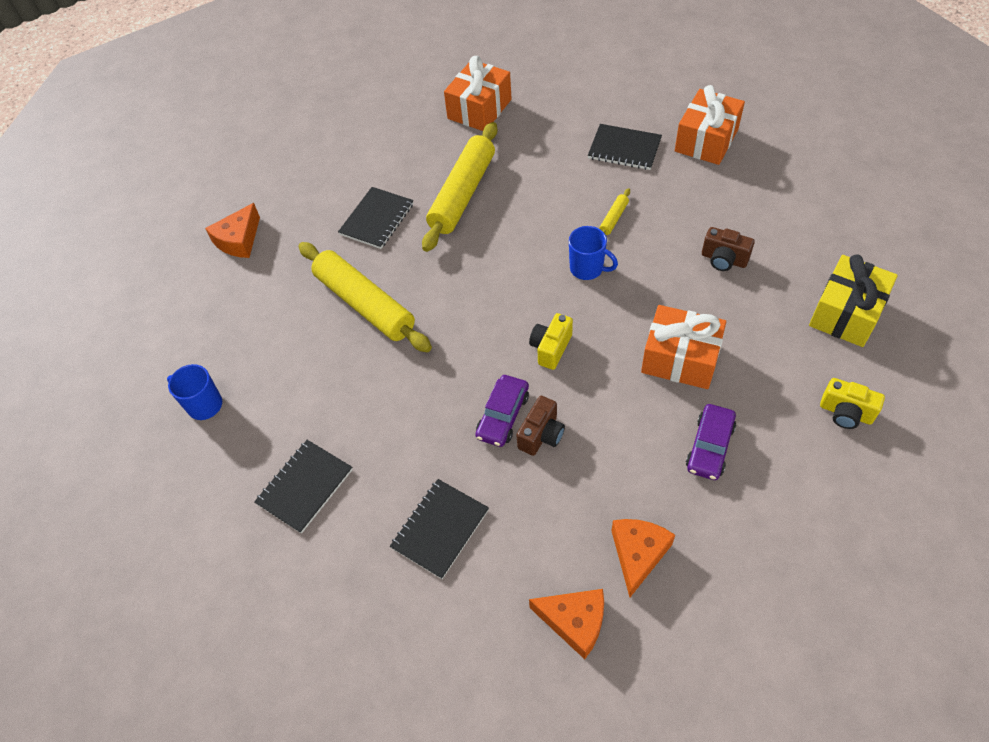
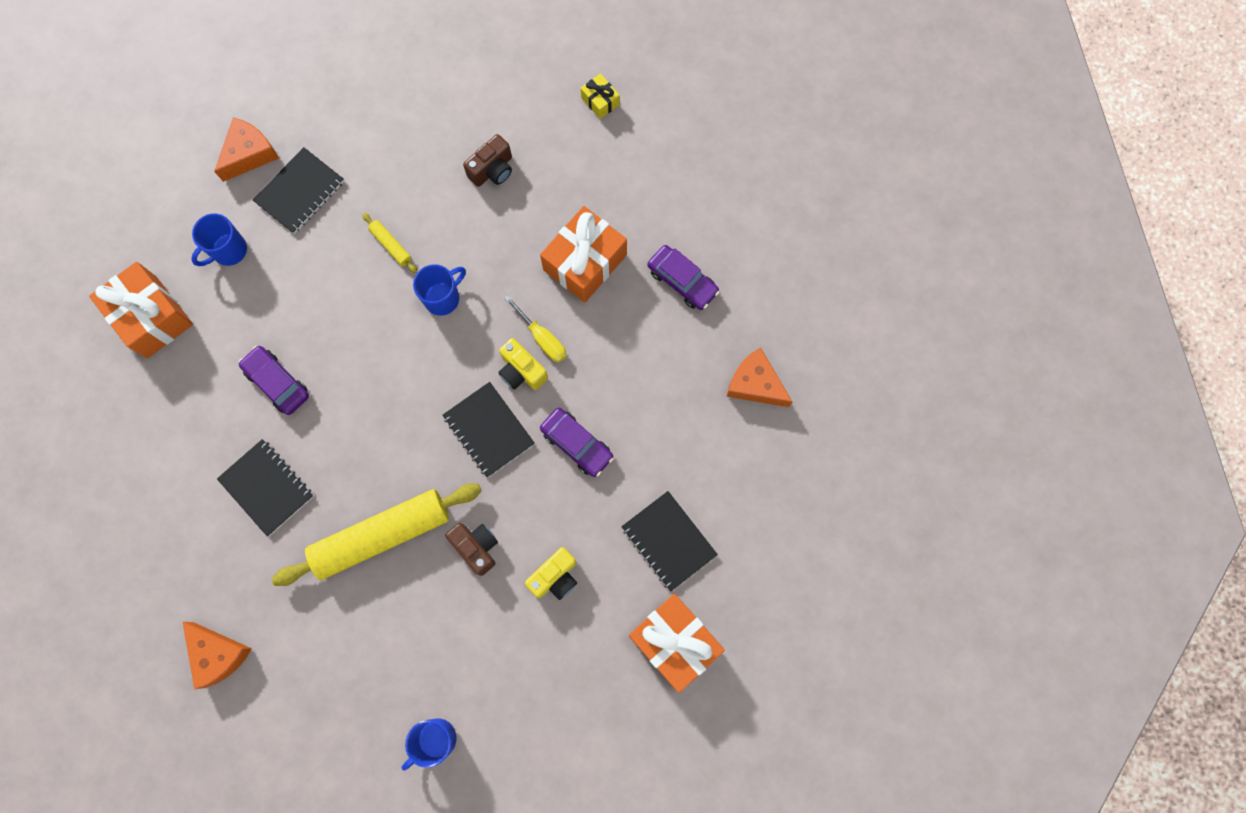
camera: 75 degrees left, 20 degrees up
(305, 487) = (576, 655): black notebook -> black notebook (489, 430)
(463, 194) = (277, 382): yellow rolling pin -> purple car
(541, 435) = (611, 417): brown camera -> brown camera (476, 547)
(553, 128) = (228, 250): none -> blue mug
(574, 622) = (792, 458): orange cheese -> orange cheese (249, 154)
(589, 352) = (542, 338): none -> yellow screwdriver
(706, 140) = (331, 108): orange gift -> orange gift (674, 642)
(845, 413) = (696, 158): yellow camera -> yellow camera (555, 577)
(846, 313) = (600, 101): yellow gift -> yellow gift, size x0.48

